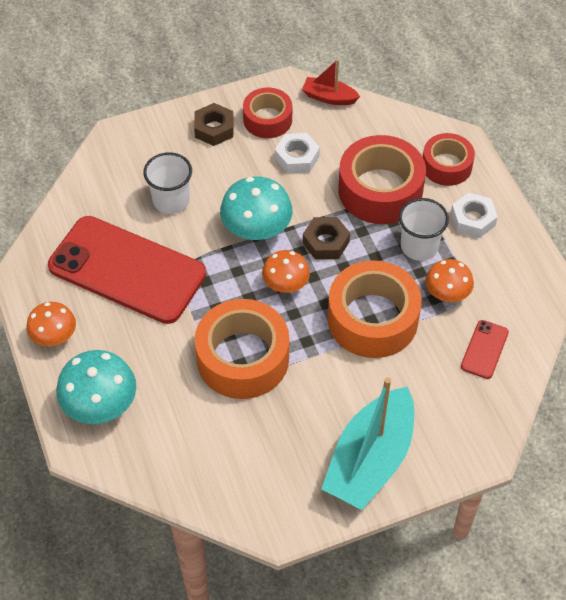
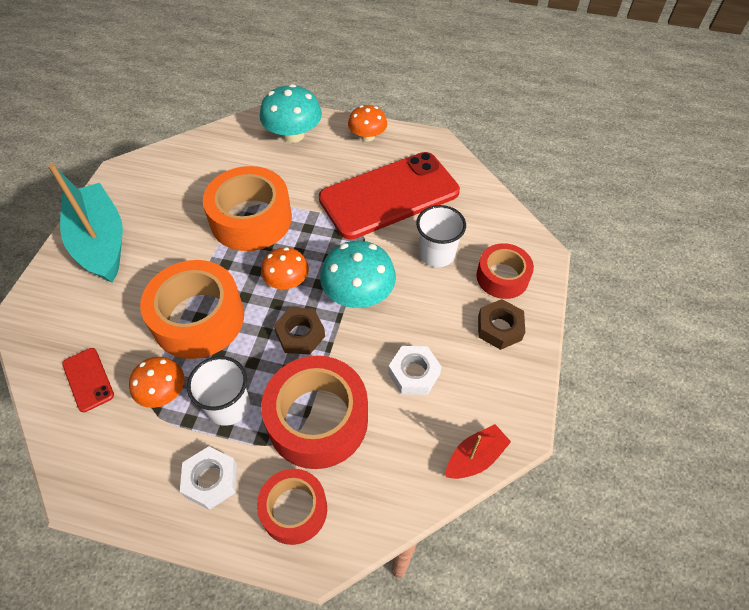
camera: 125 degrees right, 0 degrees up
(267, 119) = (482, 379): red tape -> red tape (502, 277)

